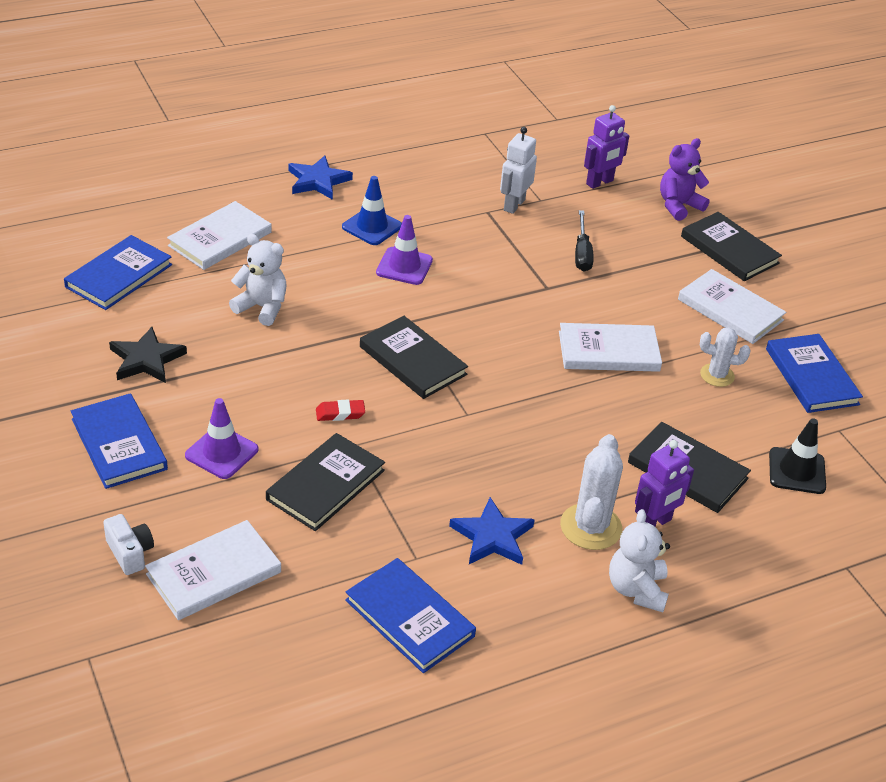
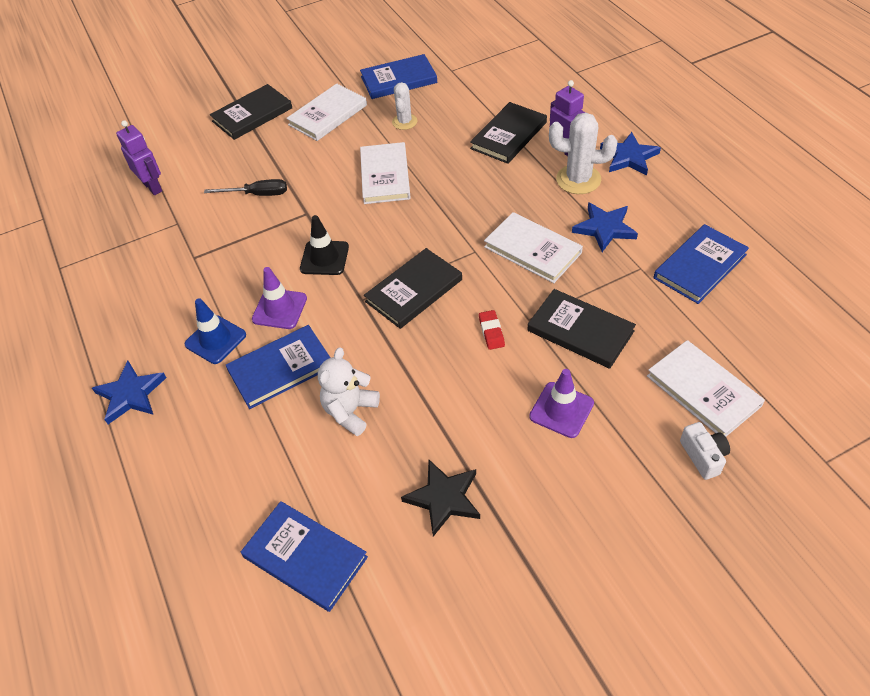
camera: 85 degrees left, 10 degrees up
(119, 444) = (571, 496): blue book -> blue book (281, 369)
(130, 553) = (703, 456): white camera -> white camera turned 105 degrees clockwise
(220, 239) = (235, 468): white book -> white book (532, 250)
(514, 205) = (184, 240): white robot -> none
(636, 589) = (629, 157): white teddy bear -> blue star
(678, 206) = (191, 141): purple teddy bear -> none
(797, 471) = (496, 88): black traffic cone -> black traffic cone (324, 258)

